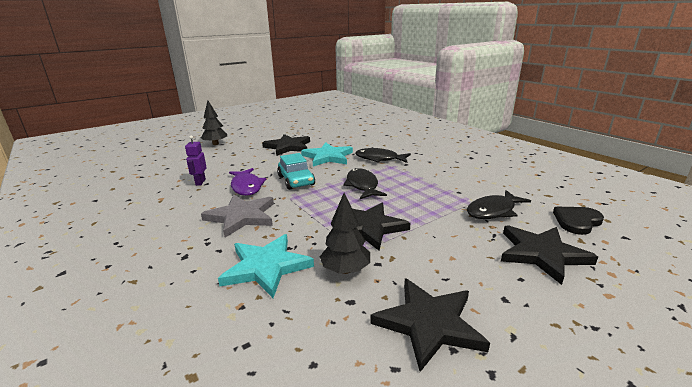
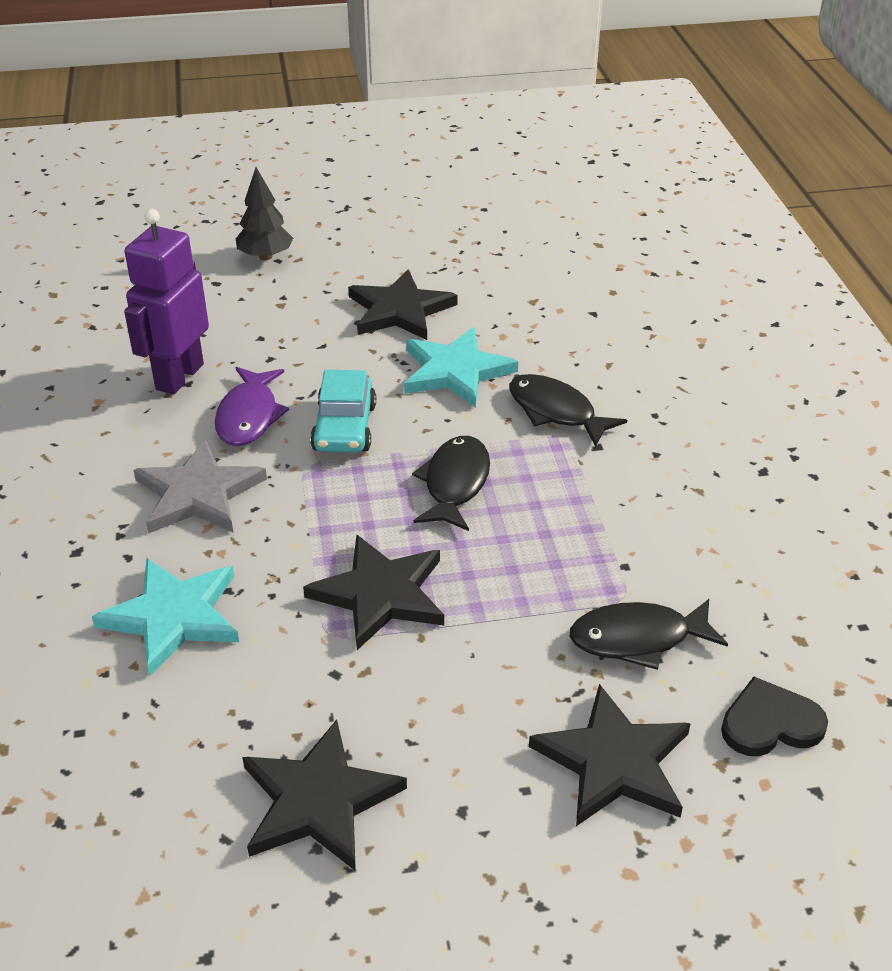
camera: 25 degrees right, 15 degrees up
(200, 182) = (179, 377): purple robot -> purple robot, size x1.95
(345, 270) = (278, 667): black tree -> none

